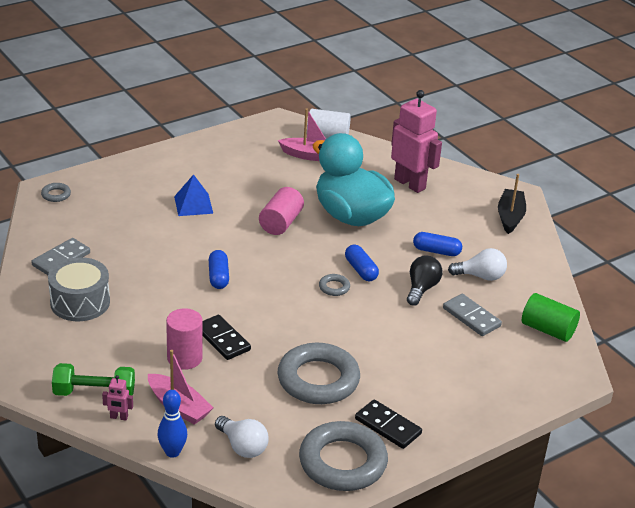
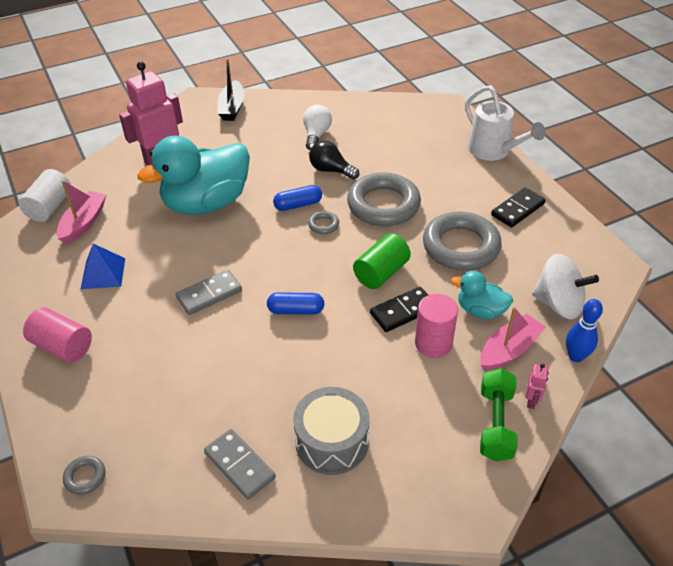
camera: 80 degrees left, 10 degrees up
(193, 204) = (151, 327): blue pyramid -> blue pyramid (103, 273)
(228, 390) = (480, 310): none -> turquoise duck
(242, 446) = (558, 304): white light bulb -> white spinning top
(281, 223) = (206, 255): pink cylinder -> pink cylinder (62, 346)
(342, 462) = (566, 240): grey ring -> grey ring (383, 205)
(436, 251) = (275, 155): blue capsule -> none
(471, 317) = (373, 147): grey domino -> grey domino (209, 294)
(493, 413) = (494, 151): none -> white watering can
(510, 217) = (232, 108): black boat -> black boat turned 105 degrees counterclockwise
(548, 330) = (391, 111): green cylinder -> green cylinder (381, 273)

